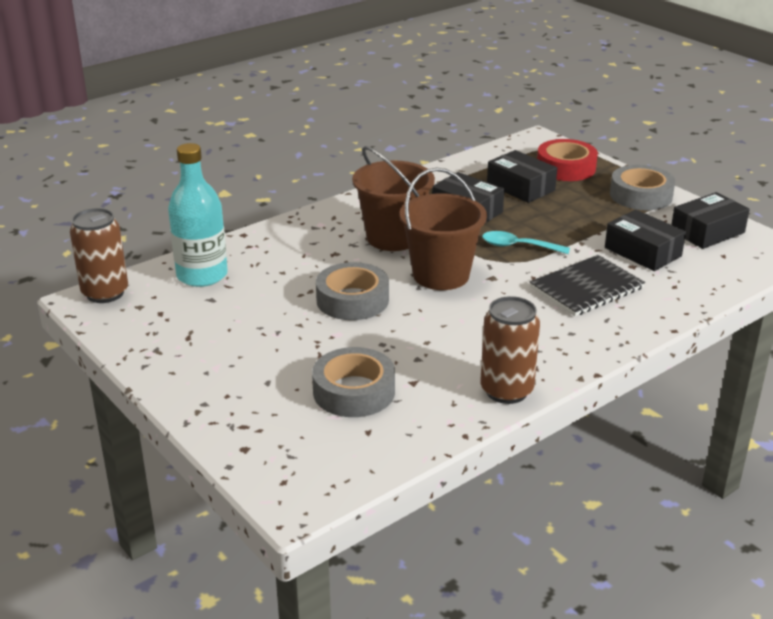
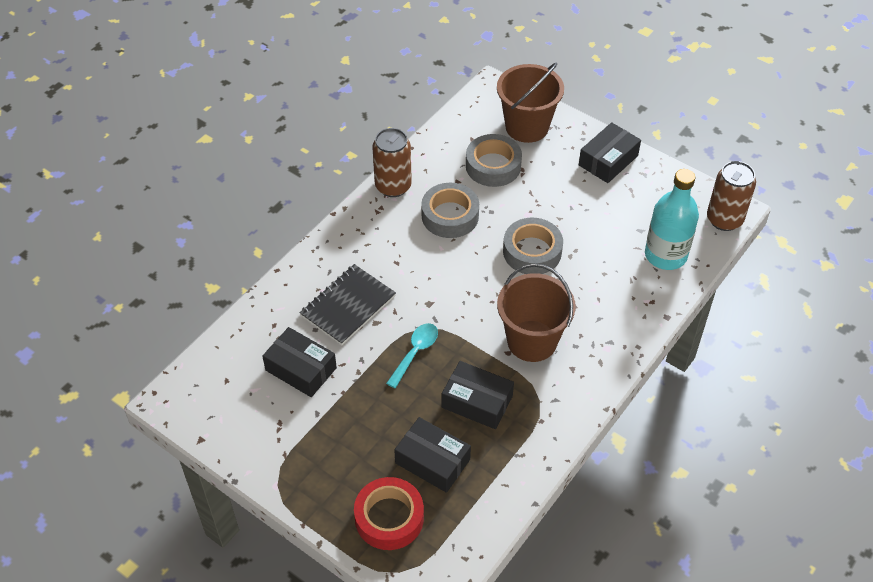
camera: 165 degrees right, 20 degrees up
(441, 275) = (472, 297): brown bucket -> brown bucket (527, 127)
(518, 246) = (415, 352): turquoise spoon -> turquoise spoon turned 60 degrees counterclockwise
(640, 195) = (302, 473): grey tape -> grey tape (450, 216)
(707, 232) = (237, 417): black box -> black box (608, 160)

